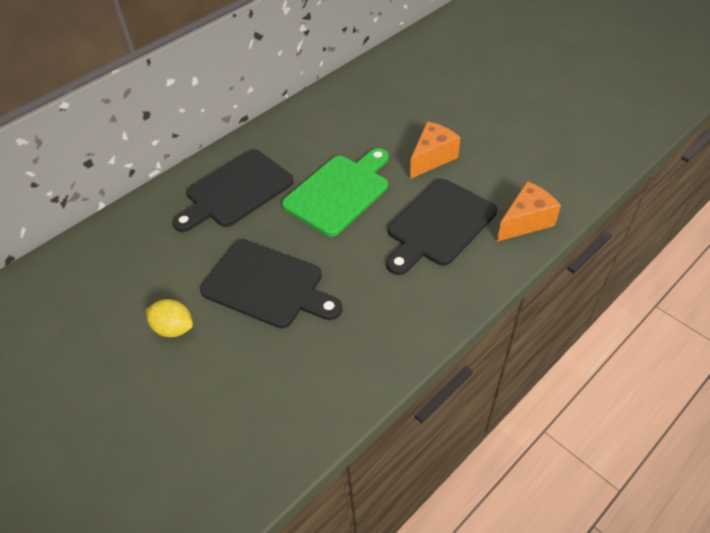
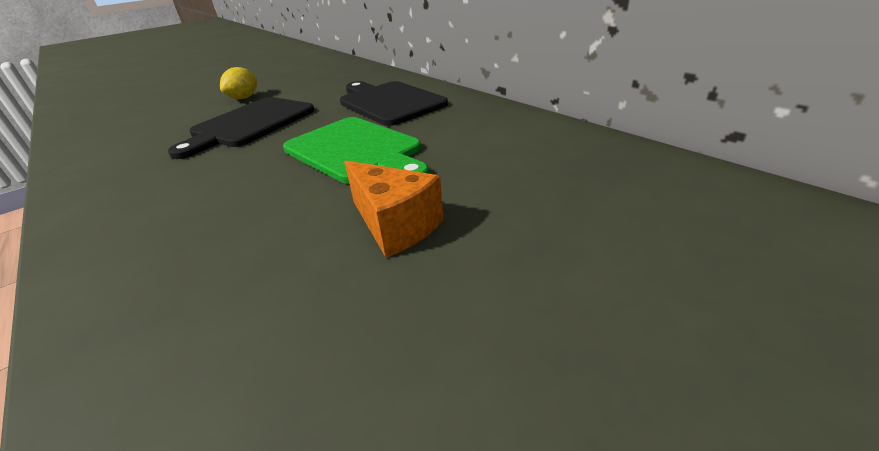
camera: 95 degrees right, 15 degrees down
(439, 225) = (234, 226): black cutting board -> none
(525, 222) = (139, 345): orange cheese -> none

